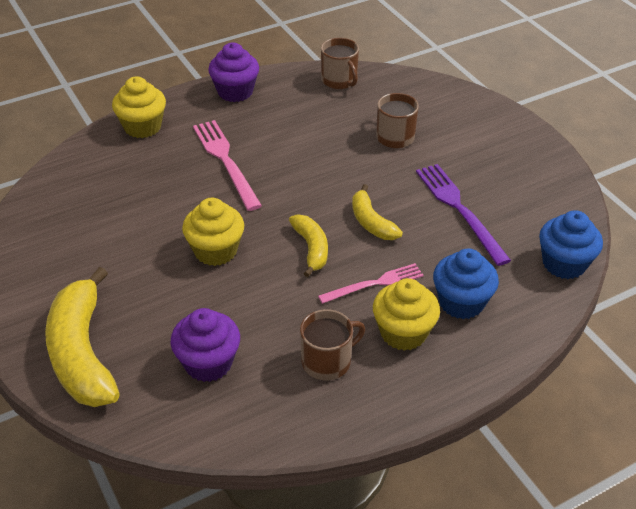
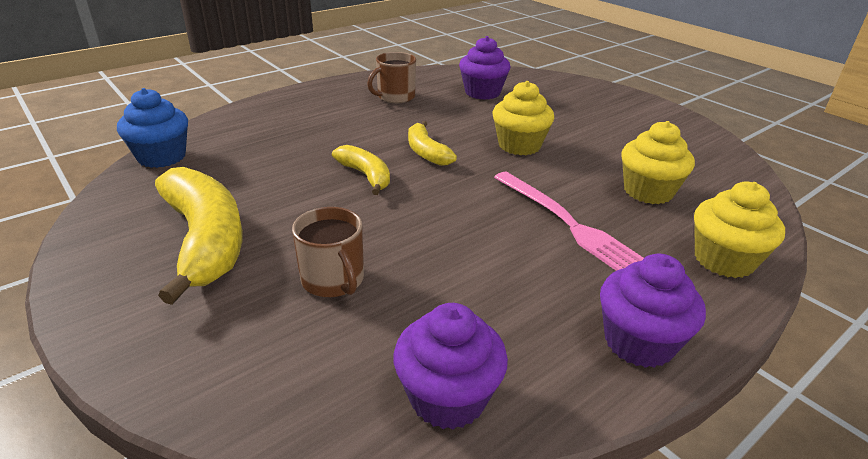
camera: 170 degrees right, 10 degrees down
(82, 353) = (575, 92): yellow banana -> yellow banana (205, 241)
(339, 80) = (448, 397): brown mug -> purple cupcake
(374, 284) = (360, 134): pink fork -> none
(403, 333) = (336, 111): yellow cupcake -> yellow cupcake (648, 191)
(459, 209) = (258, 194): purple fork -> none
(461, 302) = (281, 128): blue cupcake -> none

